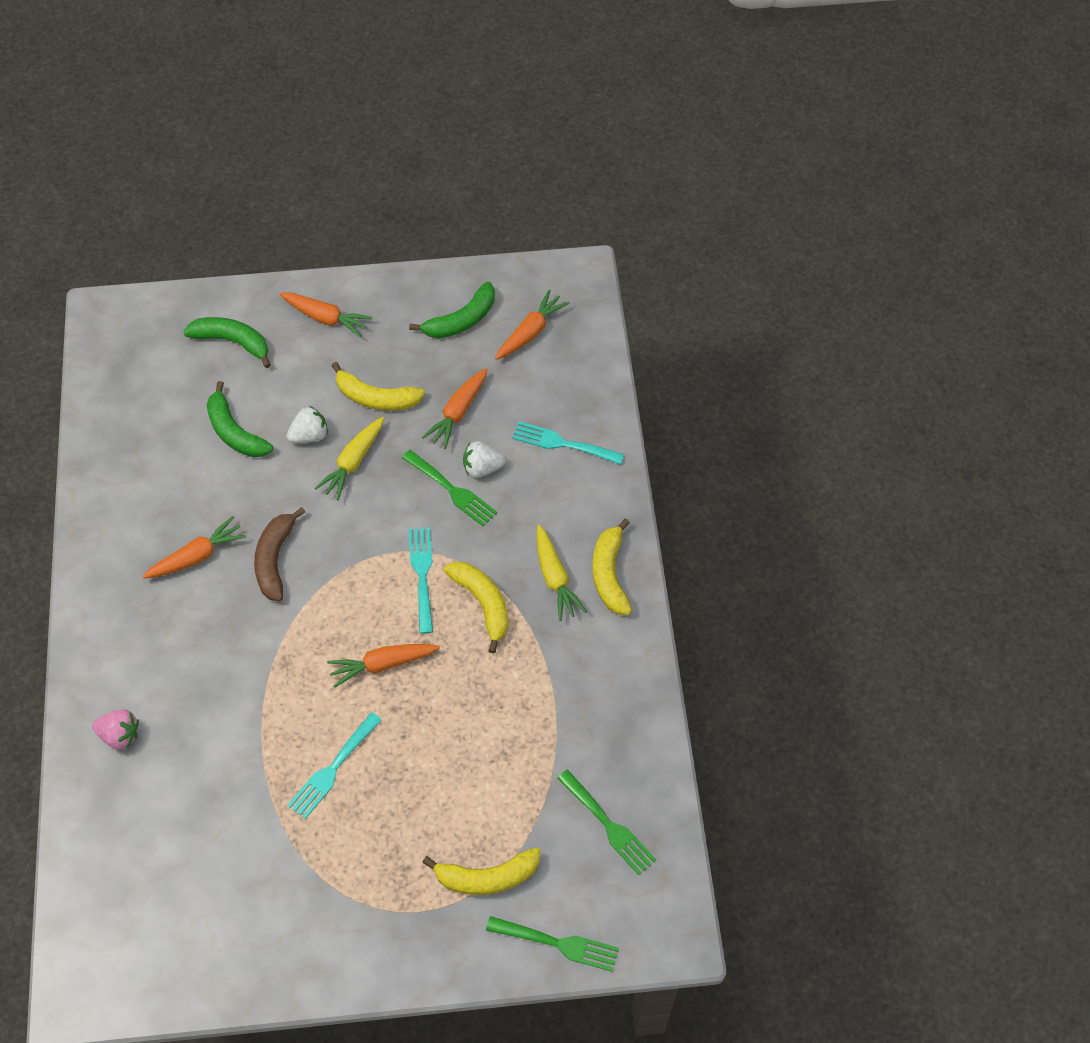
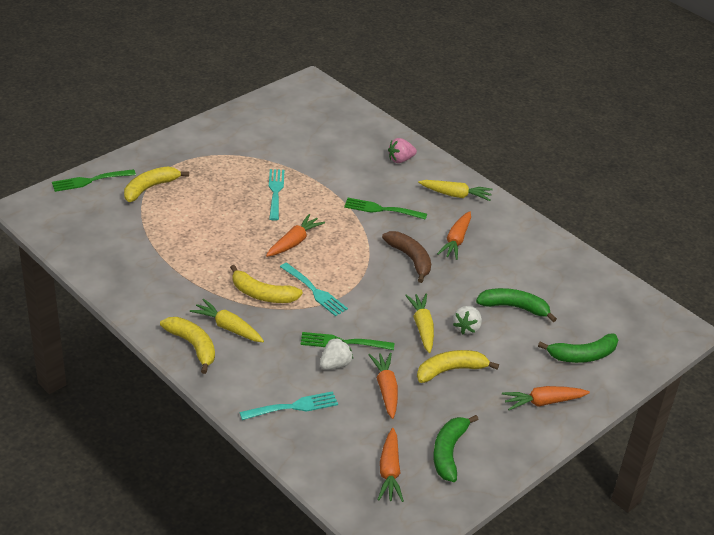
camera: 140 degrees right, 20 degrees down
(120, 628) = (455, 195): none -> yellow carrot
(608, 825) = (97, 232): green fork -> green fork (381, 209)

